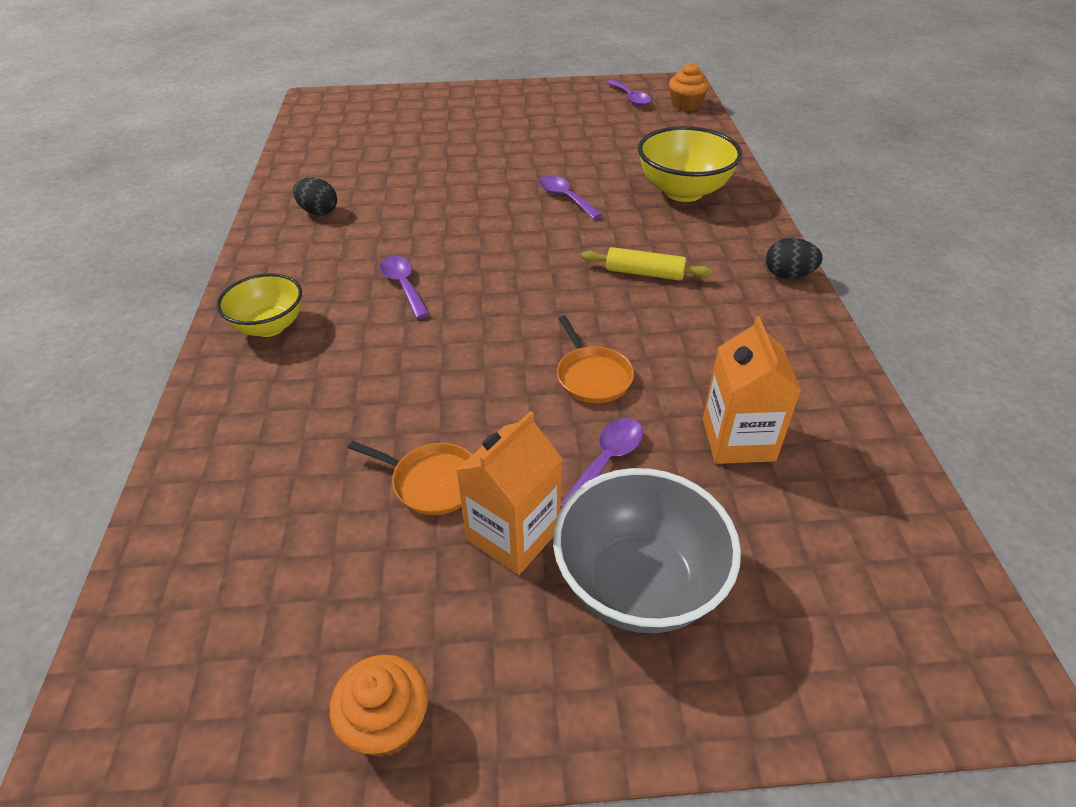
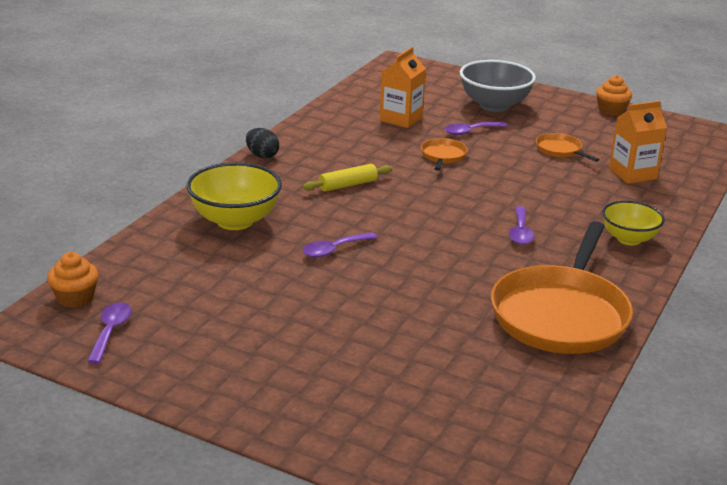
camera: 150 degrees left, 15 degrees down
(318, 212) = (561, 315): black egg -> orange pan
(513, 534) = (534, 128): orange carton -> orange carton (632, 174)
(565, 197) = (334, 250): purple spoon -> purple spoon turned 60 degrees clockwise
(644, 273) = (348, 185): yellow rolling pin -> yellow rolling pin turned 75 degrees counterclockwise

